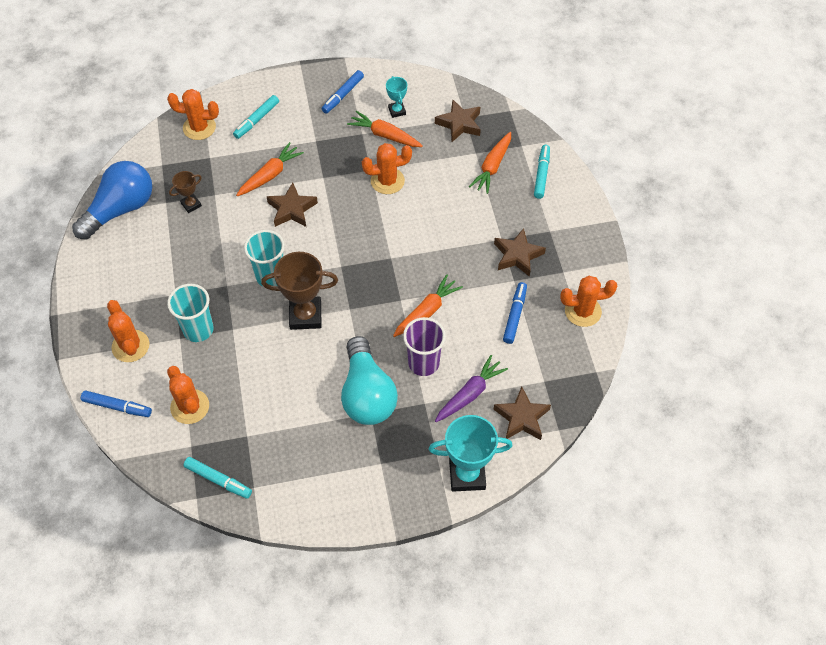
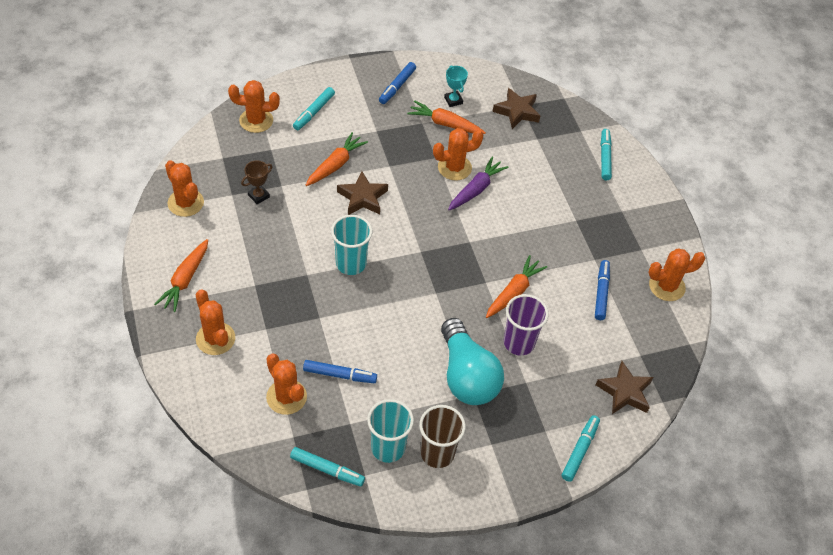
camera: 10 degrees left, 5 degrees down
(117, 406) = (210, 400): blue marker -> blue marker (339, 375)
(120, 209) = (185, 203): blue light bulb -> orange cactus
(198, 329) = (284, 319): turquoise cup -> turquoise cup (388, 448)
(305, 315) = (392, 301): brown trophy -> none
(326, 470) = (437, 453): none -> brown cup
(467, 475) = (580, 450): turquoise trophy -> turquoise marker
(470, 394) = (569, 371): purple carrot -> purple carrot (476, 189)
(492, 167) = (556, 151): orange carrot -> orange carrot (185, 280)
(517, 255) = (594, 235): brown star -> none

